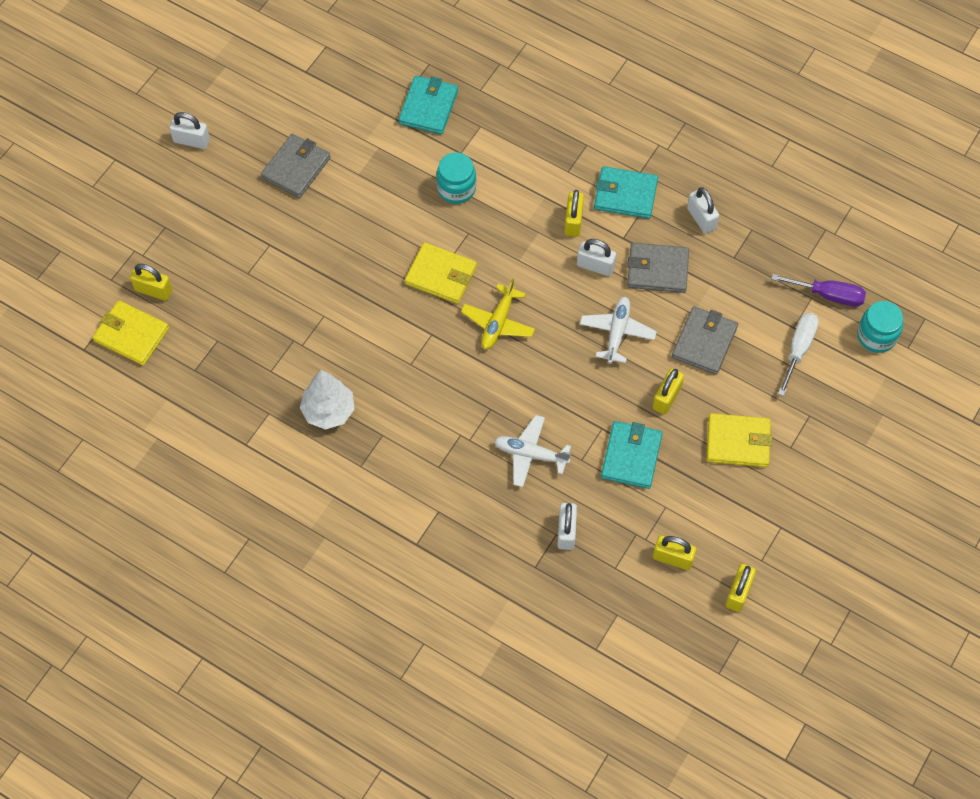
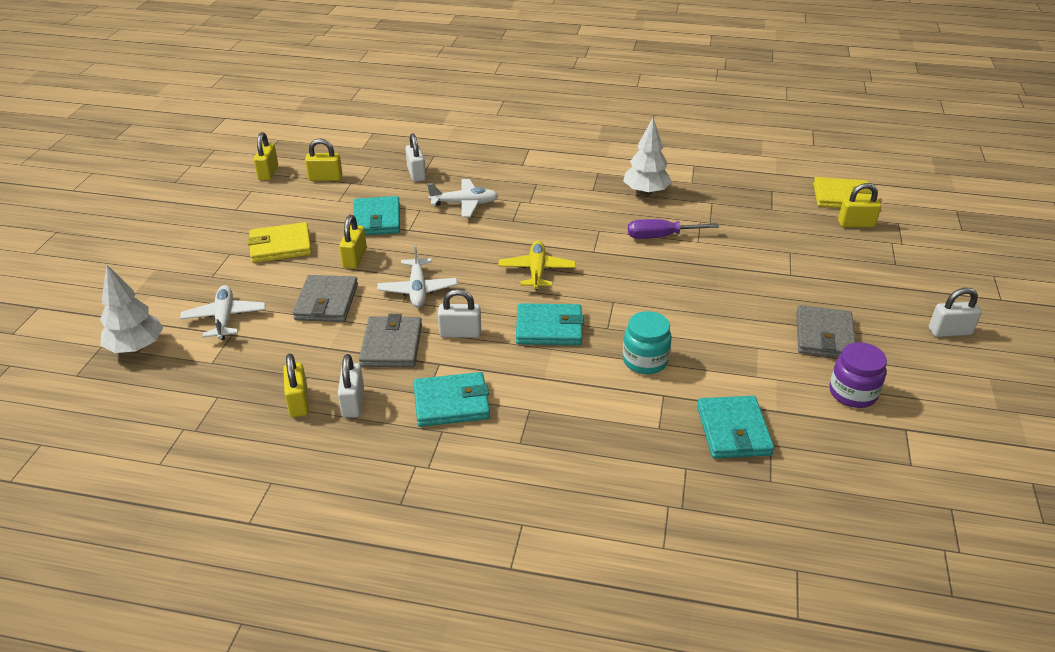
camera: 160 degrees right, 25 degrees down
(318, 110) = (852, 393): none -> purple jar
(441, 275) = (613, 290): yellow wallet -> none
(518, 248) = (549, 328): none -> turquoise wallet
(573, 221) = (501, 364): yellow padlock -> yellow padlock (299, 402)
(657, 270) = (391, 345): grey wallet -> grey wallet turned 75 degrees counterclockwise
(701, 218) = (353, 402): white padlock -> white padlock turned 45 degrees clockwise
(798, 349) = (225, 318): white screwdriver -> white plane
(828, 295) = (191, 369): purple screwdriver -> purple screwdriver (660, 236)
(876, 336) = (136, 347): turquoise jar -> white tree

